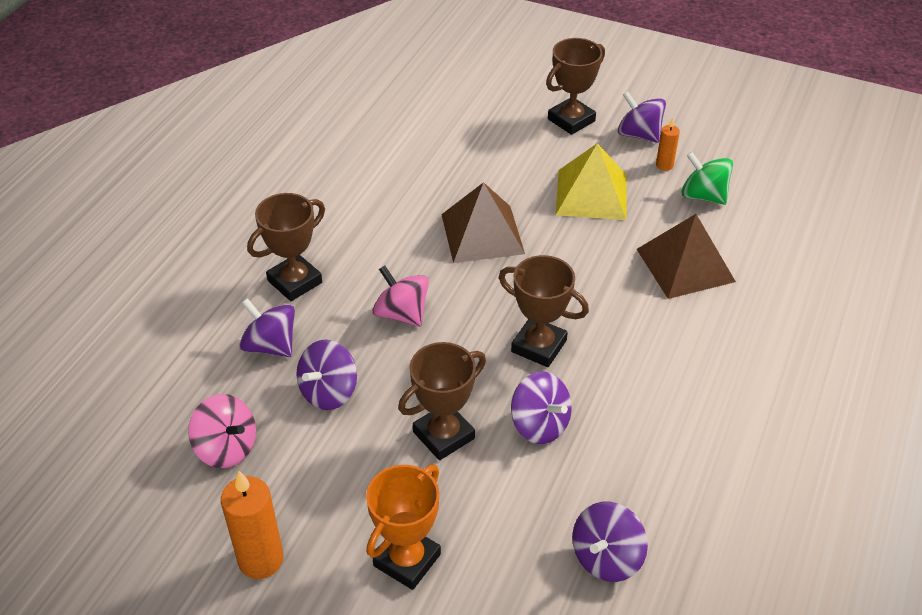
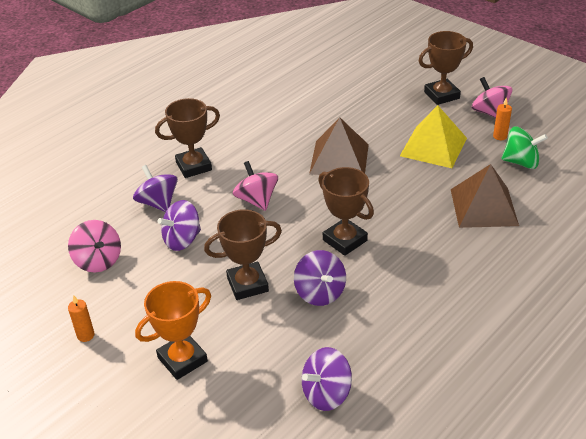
camera: 20 degrees right, 5 degrees down
(261, 559) = (85, 335): orange candle -> orange candle, size x0.53
(639, 134) = (489, 112): purple spinning top -> pink spinning top
(703, 196) = (521, 162): green spinning top -> green spinning top turned 135 degrees clockwise

